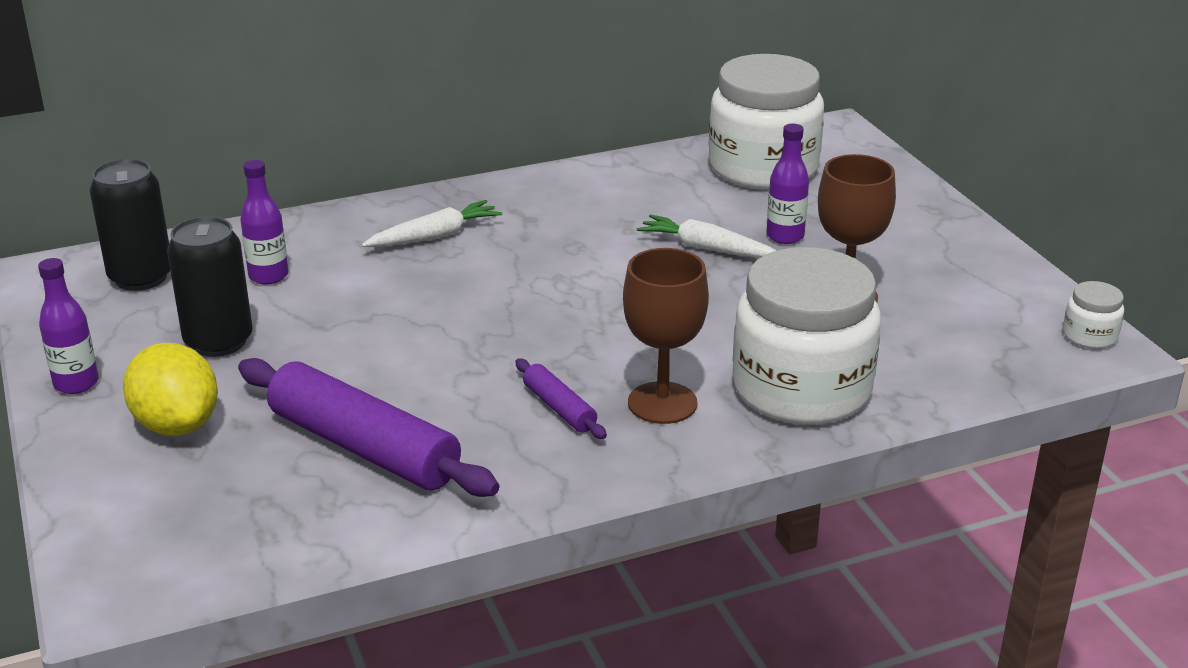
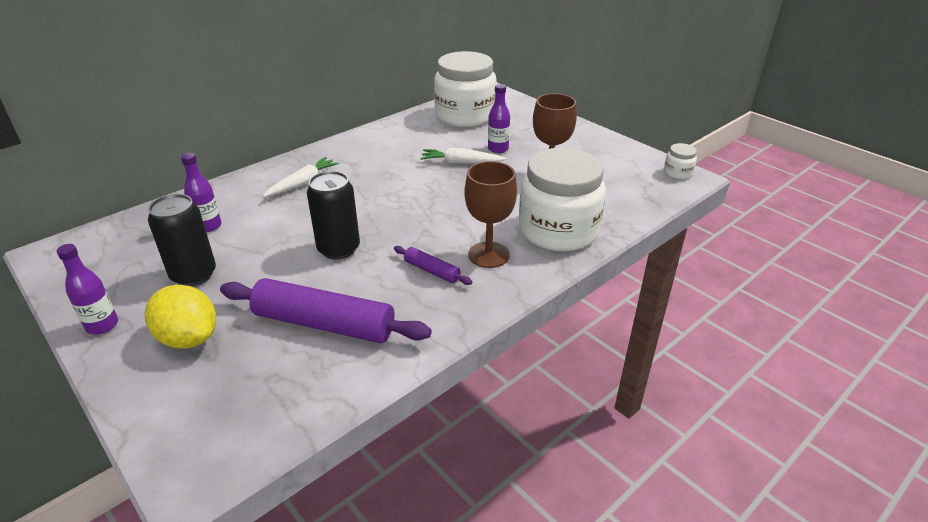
camera: 20 degrees left, 5 degrees up
(141, 277) = (121, 243): black can -> black can (338, 249)

